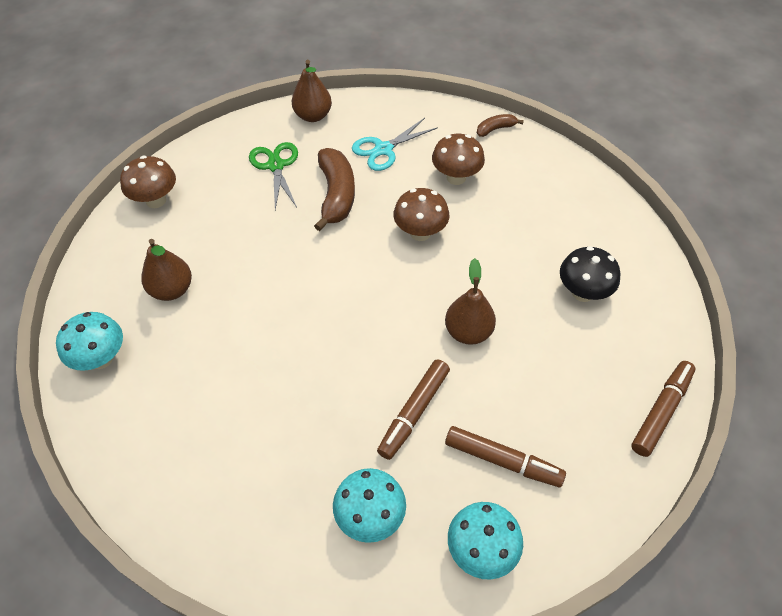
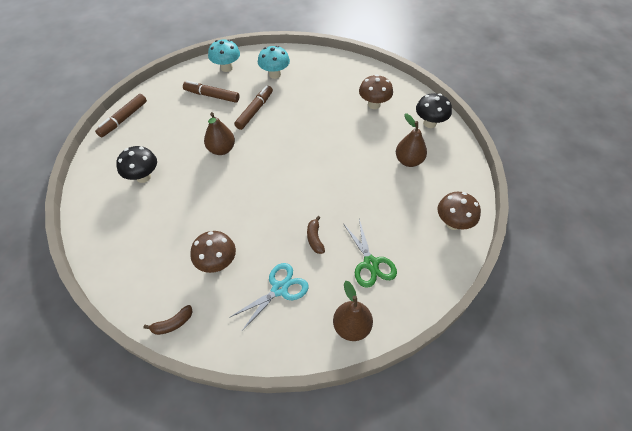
camera: 175 degrees right, 0 degrees up
(101, 358) = (429, 123): turquoise mushroom -> black mushroom
(336, 195) = (315, 238): brown banana -> brown banana, size x0.52
(420, 233) = (249, 211): brown mushroom -> brown mushroom (374, 104)

